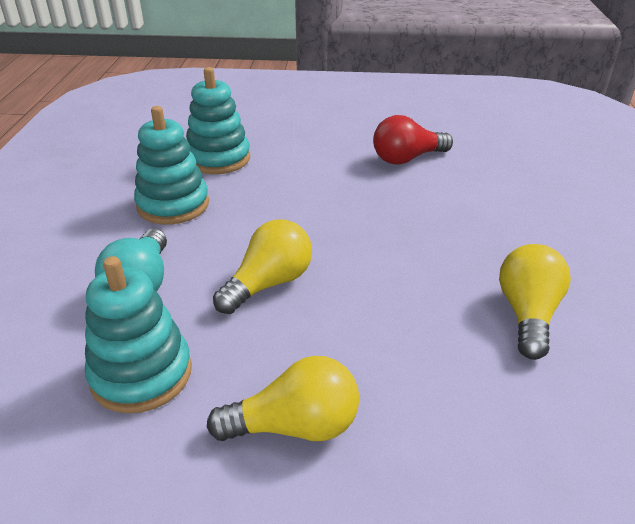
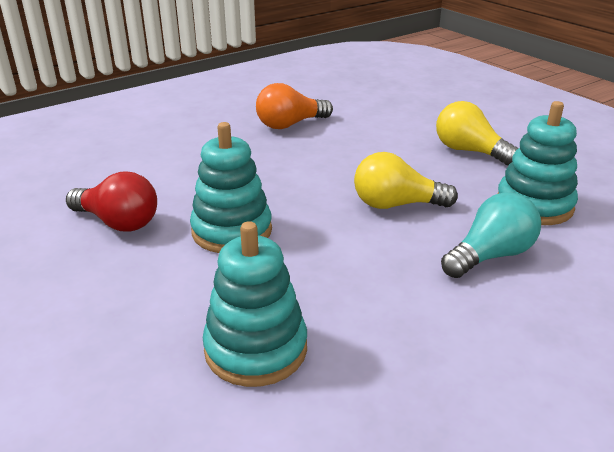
camera: 130 degrees left, 5 degrees down
(173, 205) = (385, 315): turquoise stacking toy -> turquoise stacking toy (232, 231)
(527, 314) = (290, 124): yellow light bulb -> orange light bulb

